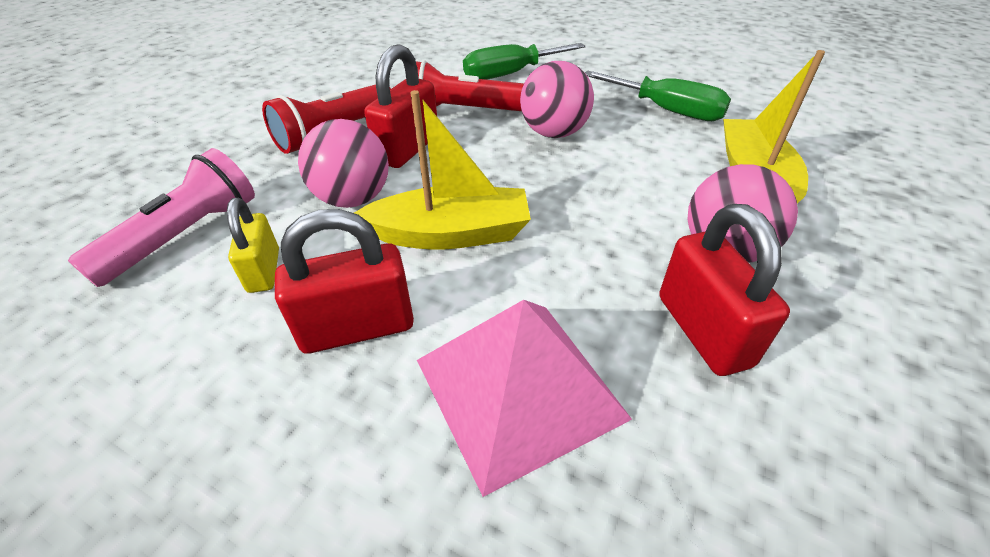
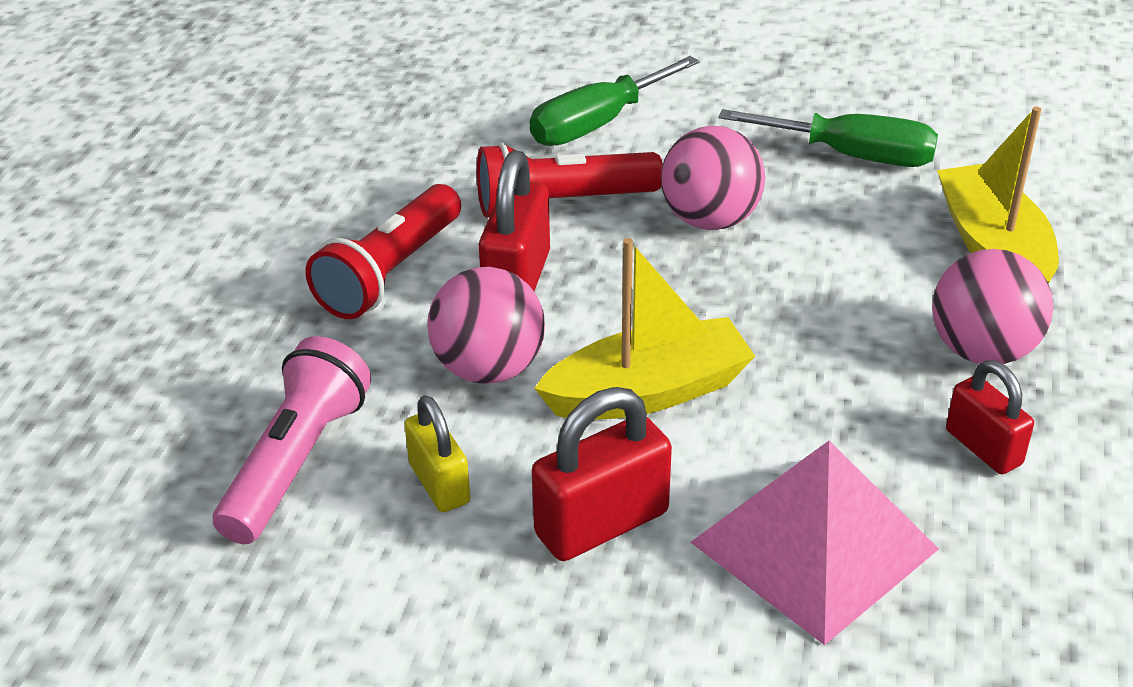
camera: 15 degrees left, 5 degrees down
(703, 330) = (983, 447): red padlock -> red padlock, size x0.65

